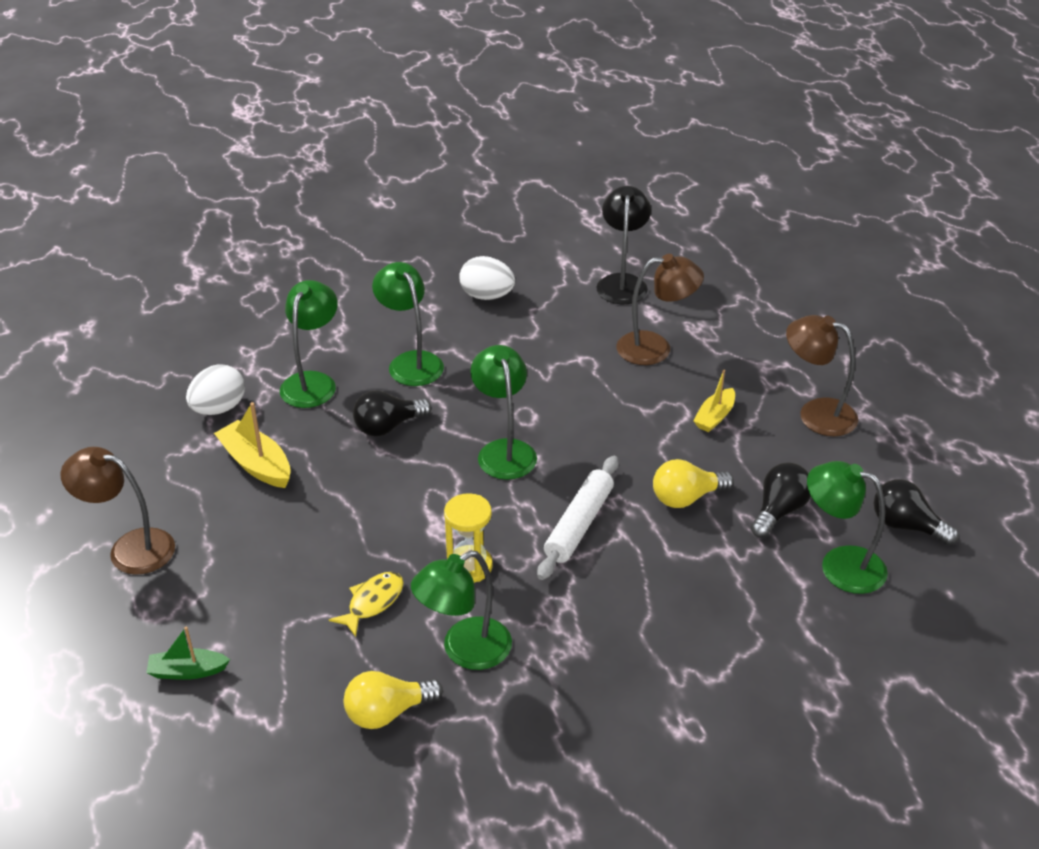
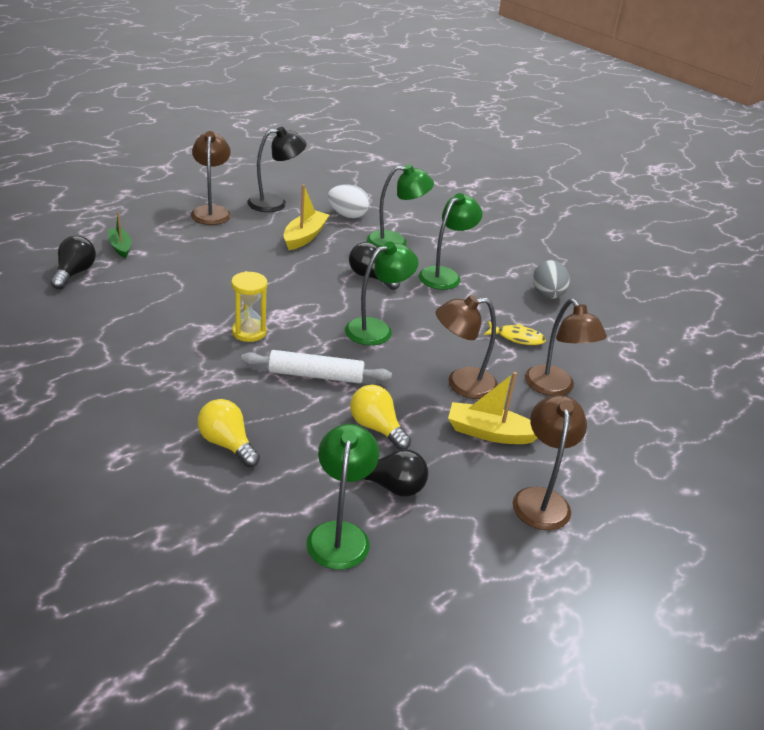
camera: 65 degrees right, 5 degrees down
(372, 602) = (199, 299): yellow fish -> yellow fish (517, 338)
(387, 712) = (104, 321): yellow light bulb -> yellow light bulb (227, 444)
(464, 650) = (167, 342): green lamp -> none
(487, 296) = (547, 295): white egg -> grey egg
(622, 282) = (627, 358): black lamp -> black lamp (275, 203)
(629, 413) = (461, 384): none -> brown lamp
(714, 417) = (490, 433): yellow boat -> yellow boat, size x1.52
(906, 526) = (418, 580): black light bulb -> black light bulb (74, 273)

